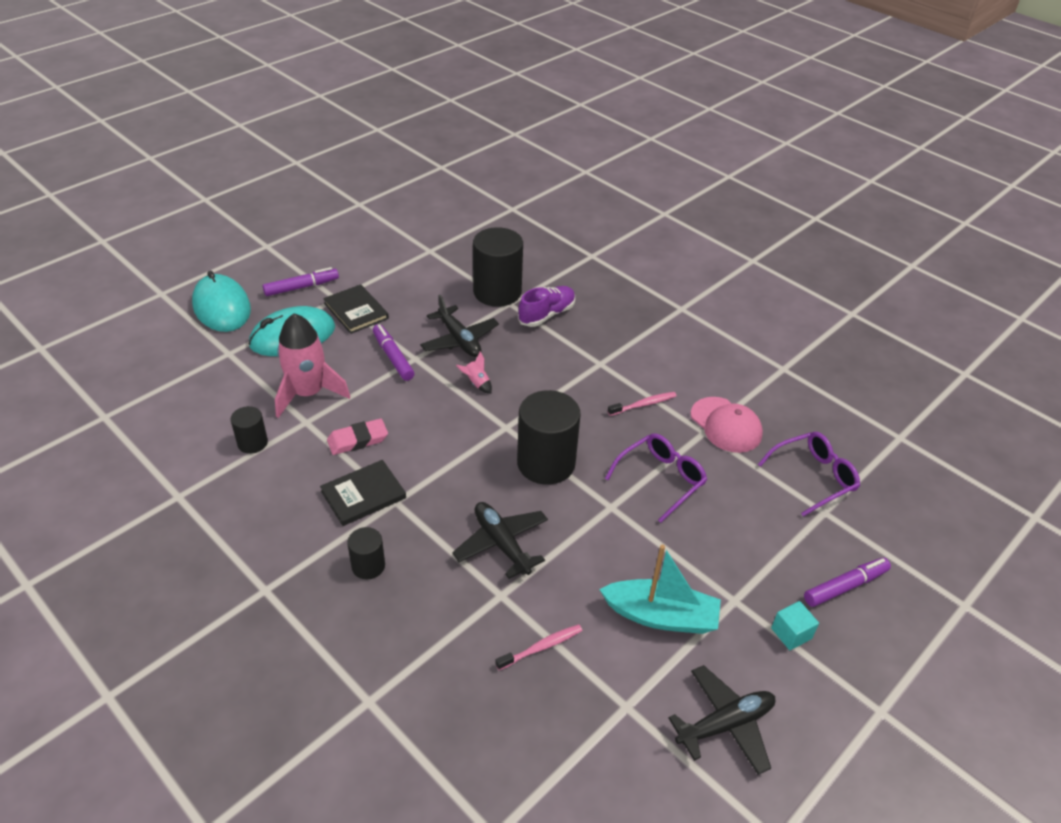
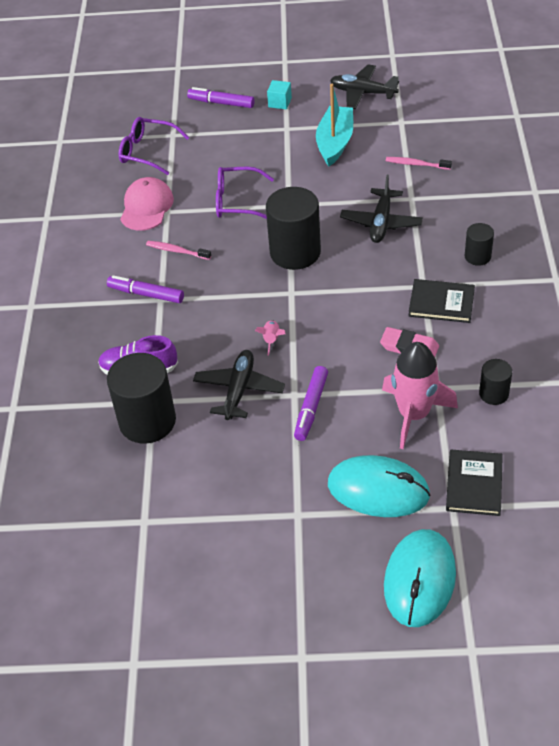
camera: 130 degrees left, 5 degrees up
(301, 287) = (317, 555): purple marker -> purple marker (146, 294)
(356, 311) = (294, 484): black book -> black book (474, 484)
(661, 616) = (335, 143): turquoise boat -> turquoise boat turned 45 degrees clockwise

